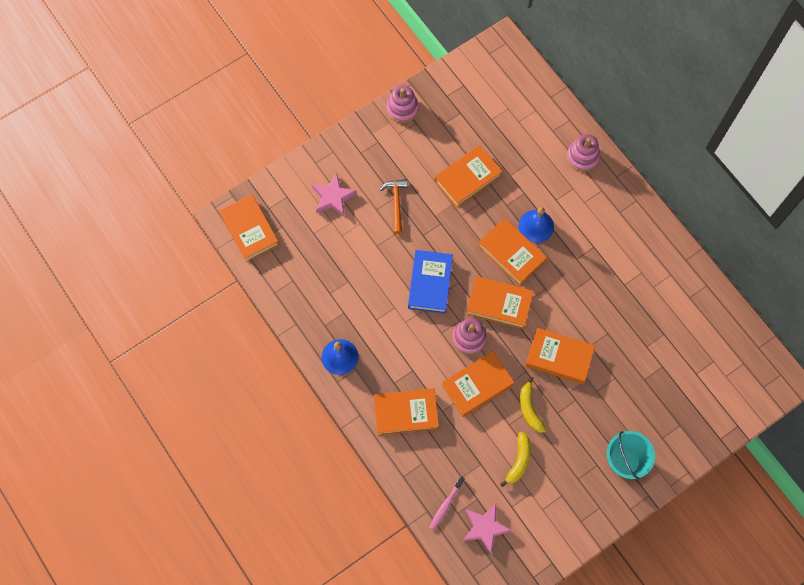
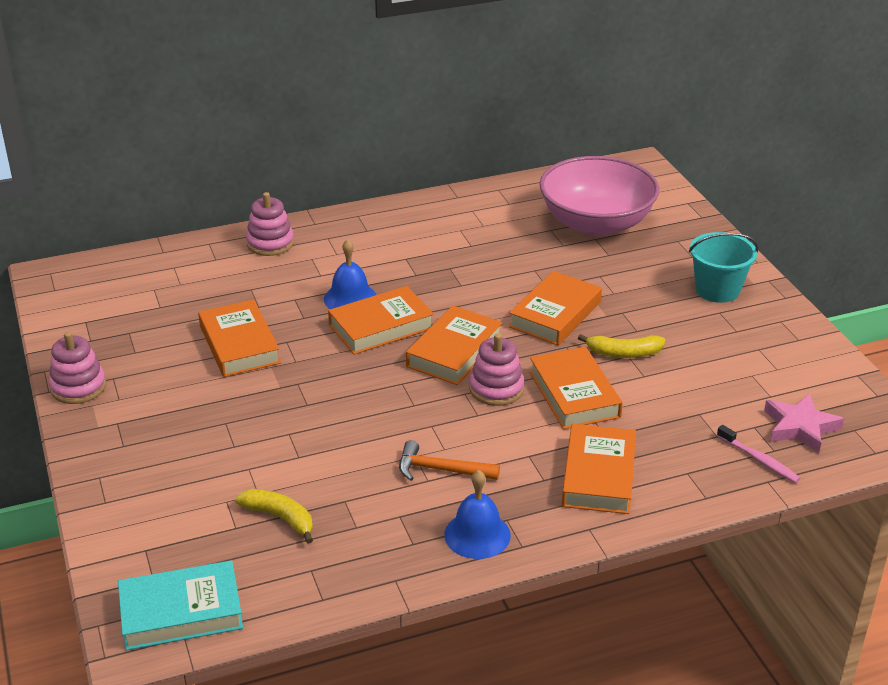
camera: 75 degrees left, 35 degrees down
(250, 230) = (181, 612): orange book -> turquoise book
(333, 197) = (183, 491): pink star -> none
(396, 203) = (236, 423): orange hammer -> orange hammer (440, 470)
(430, 283) = (391, 411): blue book -> none
(519, 461) = (701, 377): yellow banana -> yellow banana (280, 518)
(683, 364) = (596, 223): none -> pink bowl

